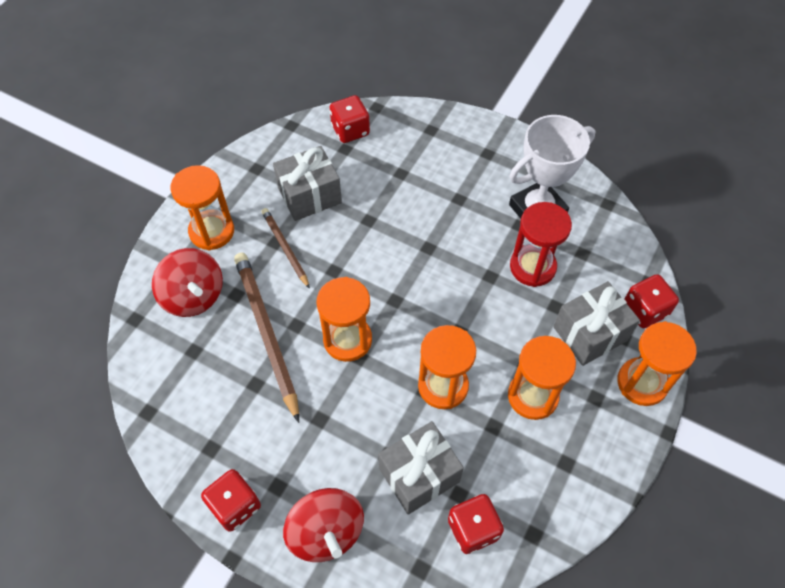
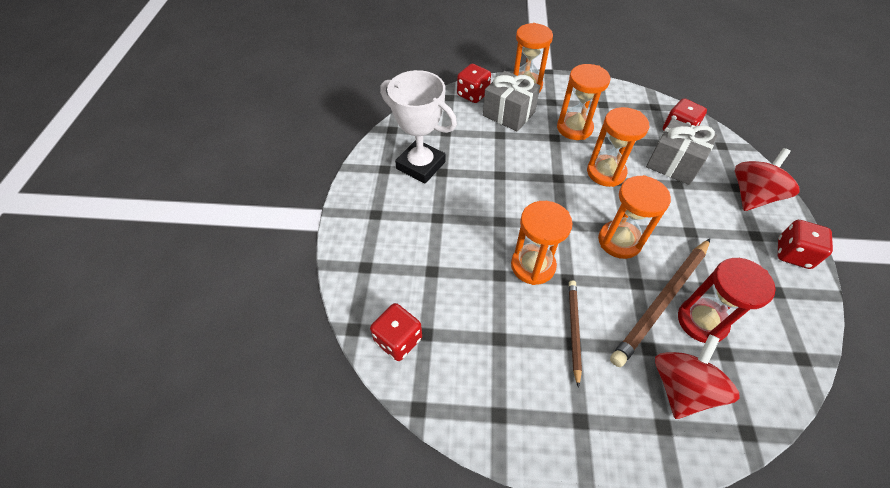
camera: 115 degrees left, 5 degrees down
(212, 231) = (604, 415): orange hourglass -> orange hourglass (533, 265)
(285, 248) = (574, 330): brown pencil -> brown pencil turned 150 degrees clockwise
(309, 195) = (502, 339): grey gift -> none
(532, 267) = (475, 154): red hourglass -> red hourglass (701, 321)

